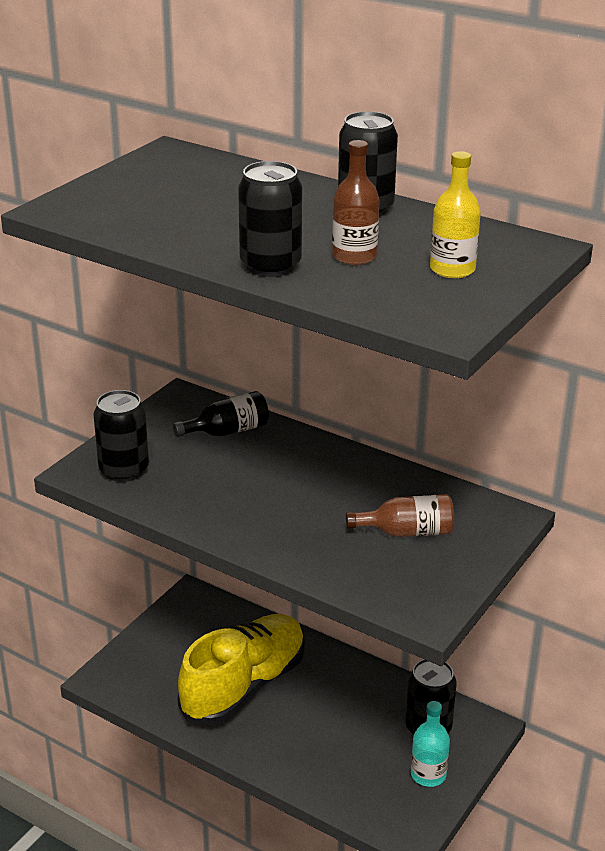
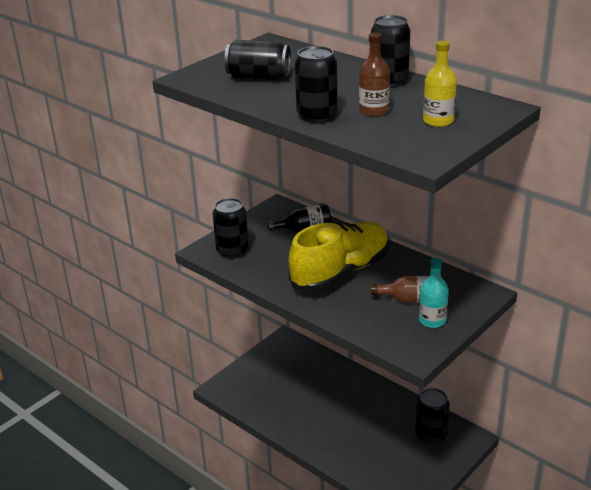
camera: 10 degrees right, 0 degrees up
(167, 207) = (259, 77): none -> black can
(244, 686) = (311, 399): yellow shoe -> yellow shoe (341, 272)
(428, 774) = (426, 466): turquoise bottle -> turquoise bottle (432, 320)

